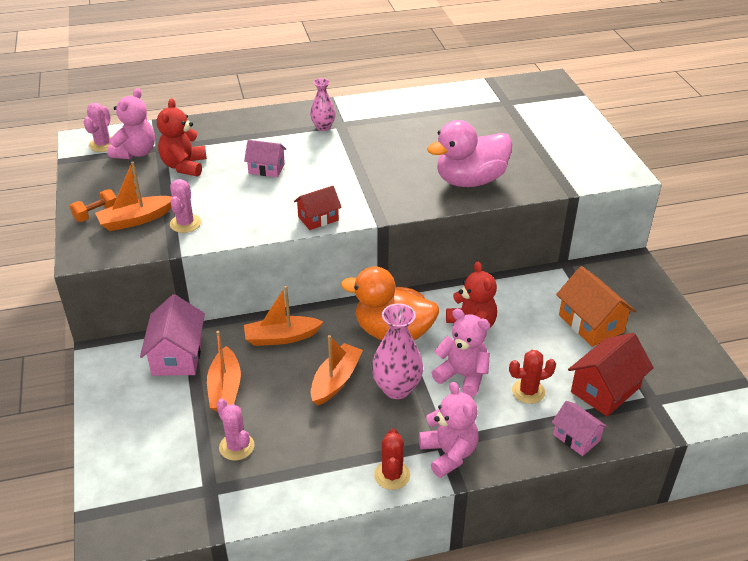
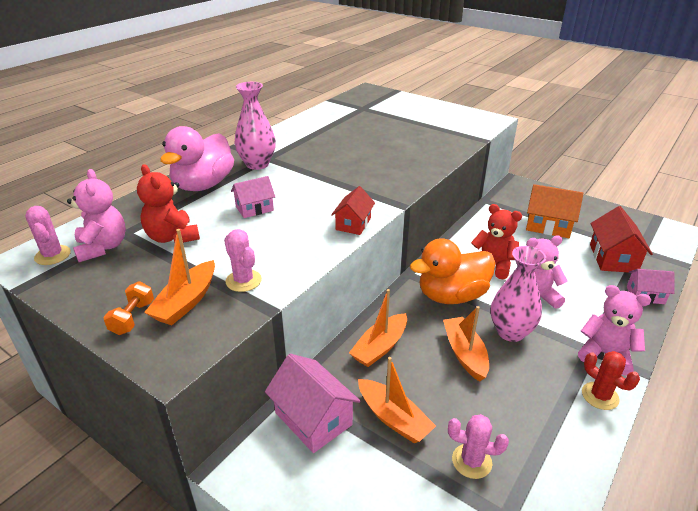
camera: 40 degrees left, 5 degrees down
(323, 127) = (257, 164): pink vase -> pink vase, size x1.65
(470, 180) = (416, 157): pink duck -> pink duck (203, 185)
(528, 391) = (581, 284): red cactus -> none

